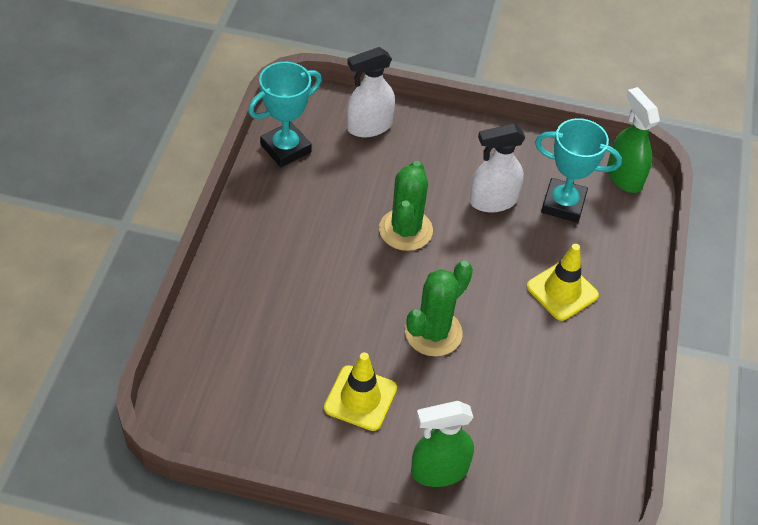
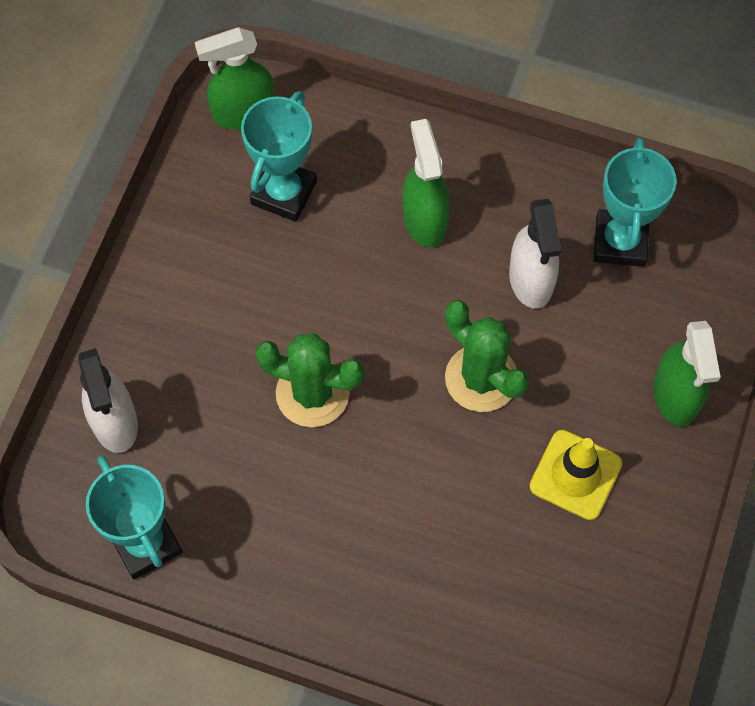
camera: 80 degrees left, 15 degrees up
(493, 201) = (271, 277): white spray bottle -> white spray bottle (531, 280)
(562, 291) = (424, 219): yellow traffic cone -> green spray bottle
(573, 427) = (620, 242): none -> turquoise trophy

